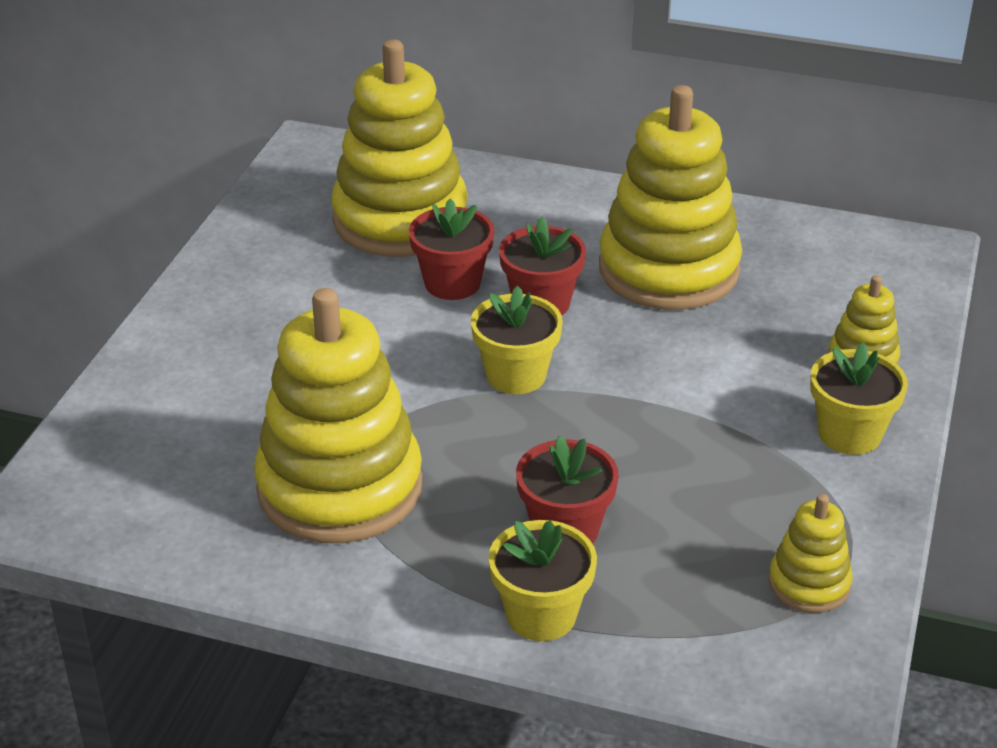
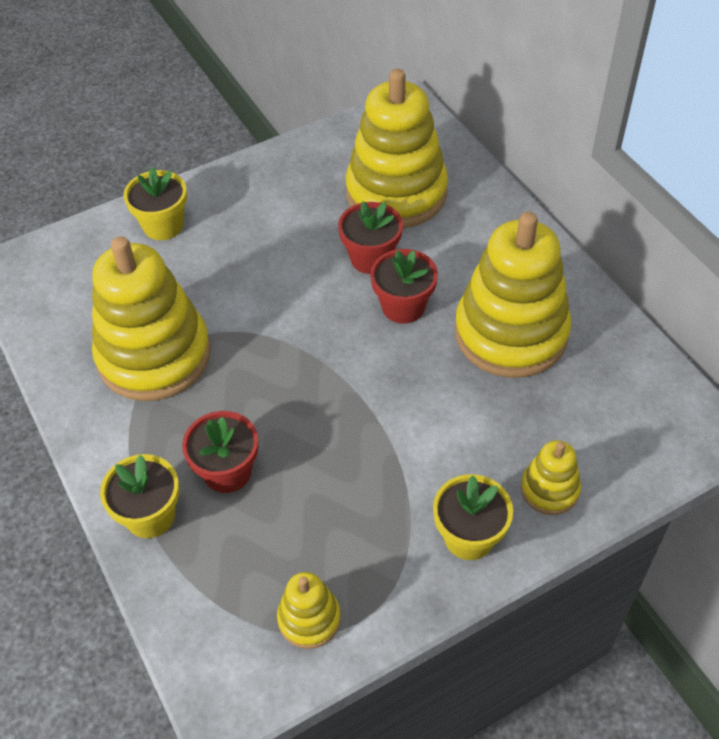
camera: 45 degrees right, 15 degrees up
(516, 375) = (328, 347): yellow flower pot -> yellow flower pot (163, 225)

